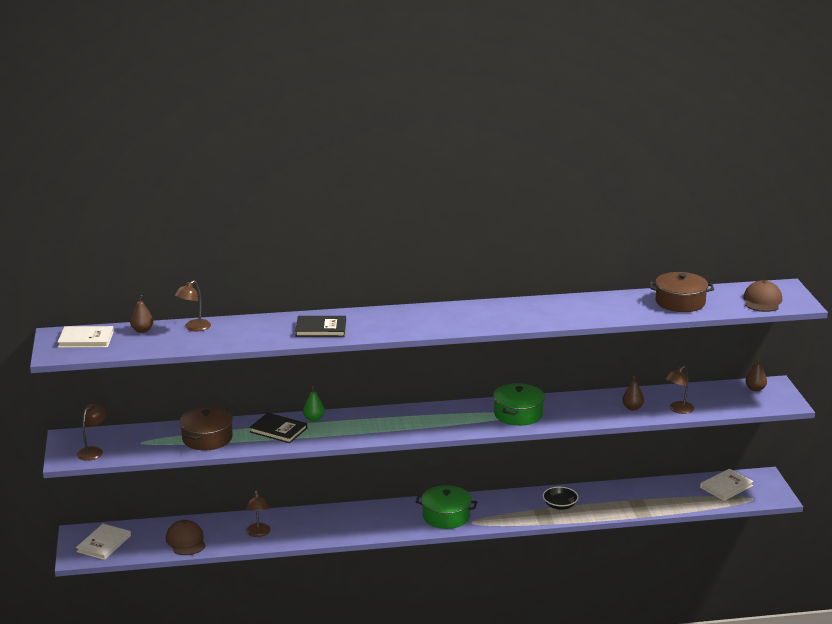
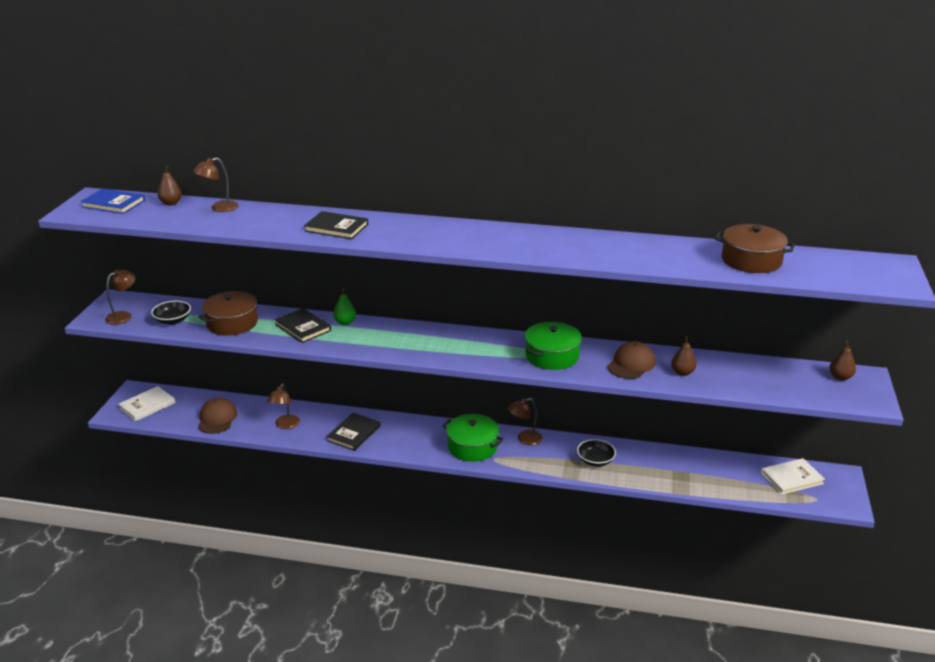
camera: 20 degrees right, 5 degrees up
(86, 339) = (113, 204): white book -> blue book
(146, 446) = (173, 320): none -> black bowl
(329, 527) = (354, 433): none -> black book
(678, 410) = (734, 384): brown lamp -> brown lamp (524, 439)
(762, 301) = (856, 274): brown cap -> brown cap (631, 364)

